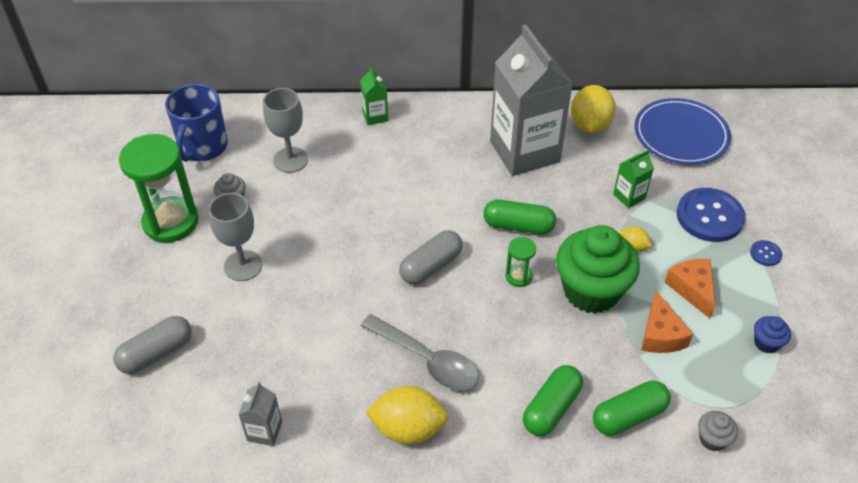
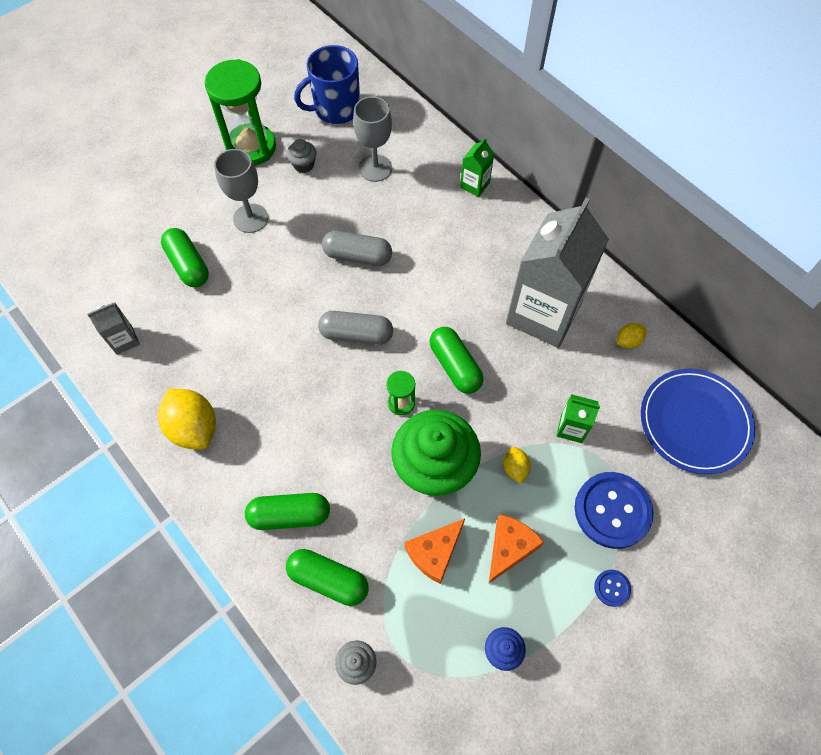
camera: 50 degrees right, 15 degrees up
(156, 353) = (137, 229): grey capsule -> grey capsule (357, 256)
(239, 337) = (188, 265): none -> green capsule
(427, 360) = (264, 396): grey spoon -> none
(590, 125) = (628, 341): yellow lemon -> yellow lemon, size x0.50

